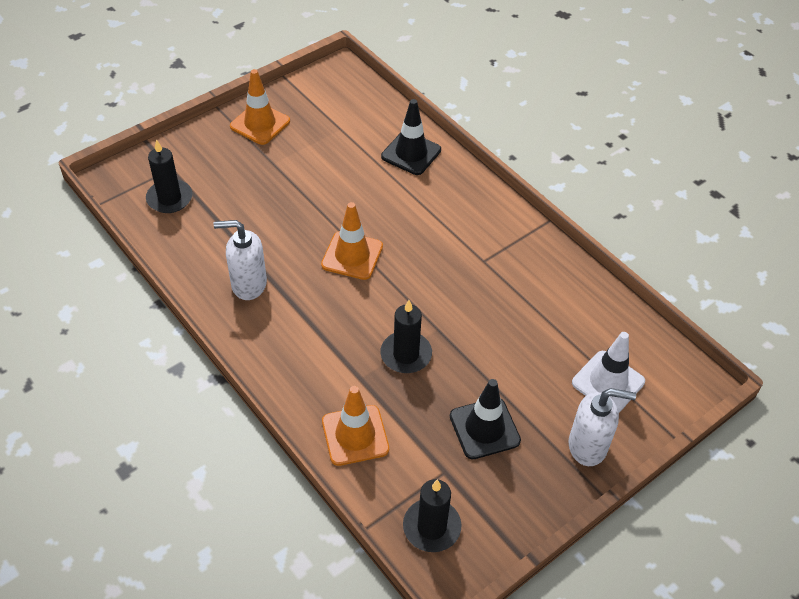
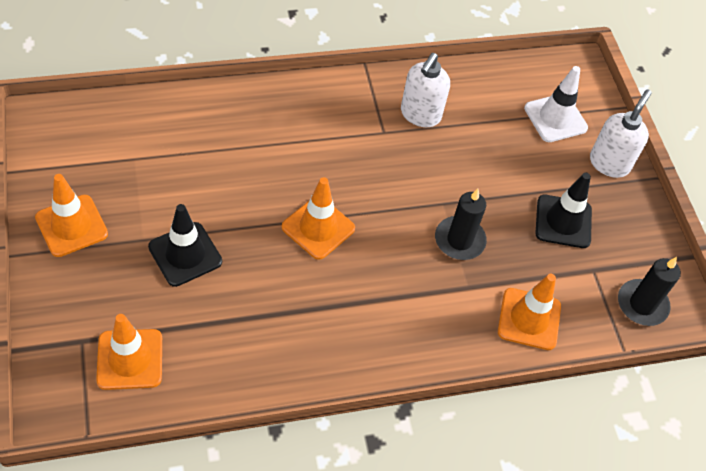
camera: 70 degrees left, 5 degrees up
(169, 198) = (130, 359): black candle -> orange traffic cone
(248, 284) = (304, 332): white soap dispenser -> white soap dispenser (420, 115)
(411, 153) = (212, 118): black traffic cone -> black traffic cone (185, 254)

